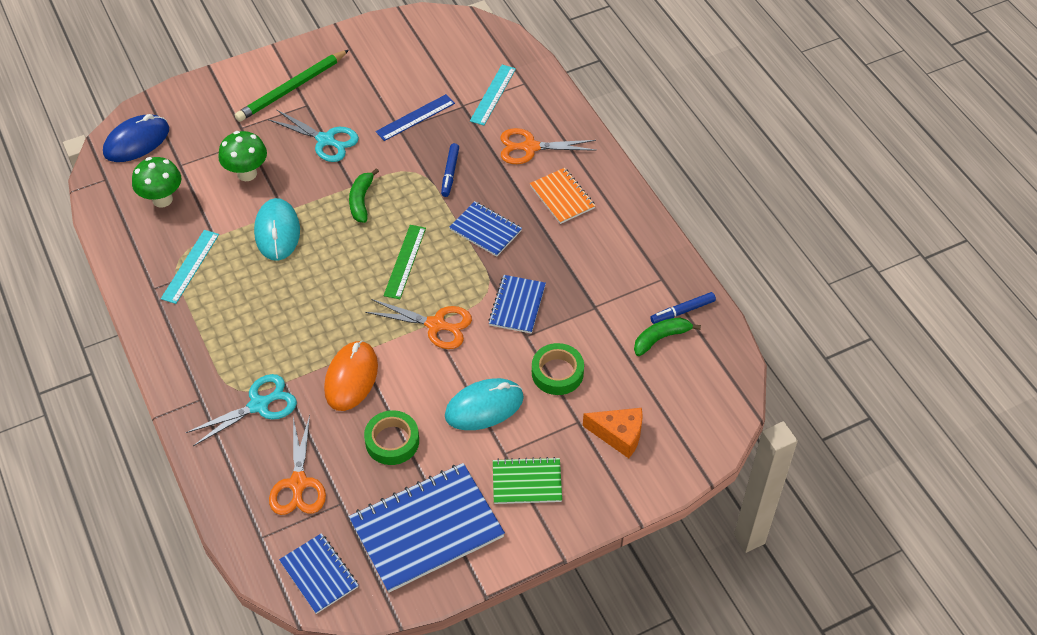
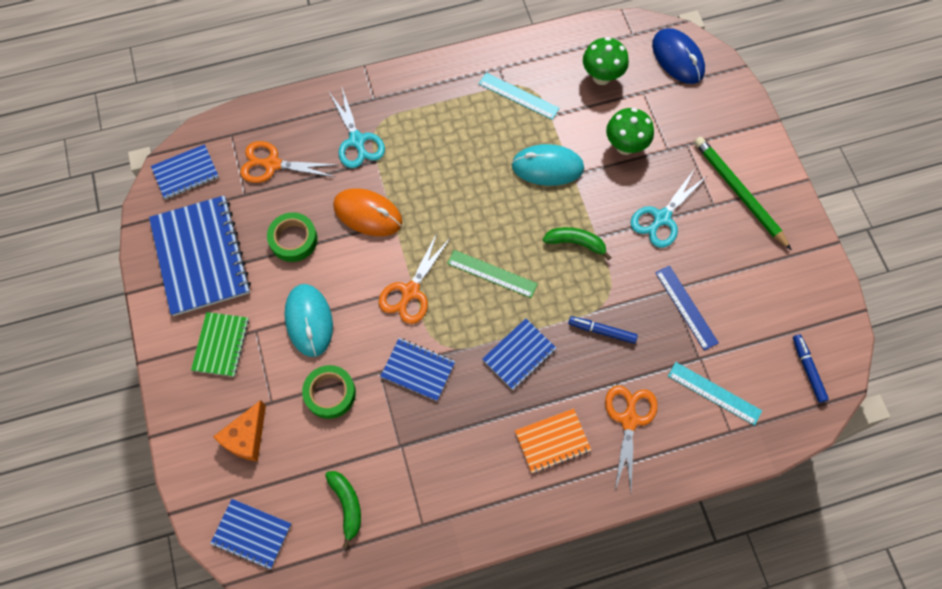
camera: 100 degrees right, 15 degrees up
(682, 311) = (376, 537): blue marker -> blue marker (808, 370)
(709, 409) = (252, 534): none -> blue notebook

